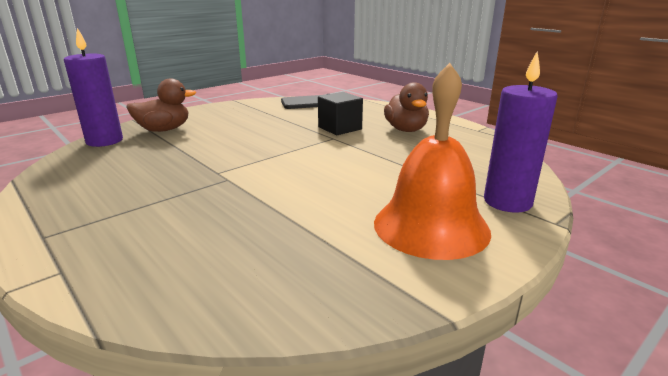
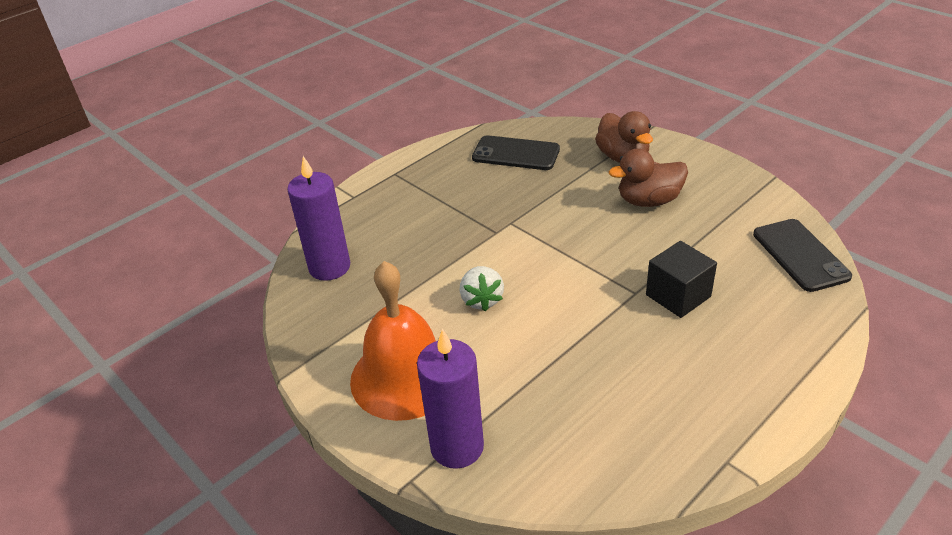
camera: 90 degrees right, 15 degrees up
(102, 166) = (516, 154): none -> black phone
(104, 141) = (578, 133): purple candle -> purple candle (329, 267)
(326, 188) = (481, 300): none -> white strawberry
(406, 130) = (694, 367): brown duck -> brown duck (648, 201)

